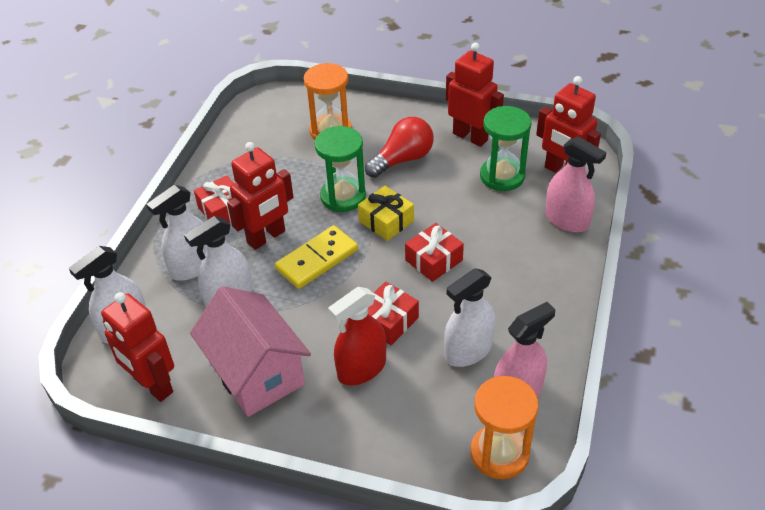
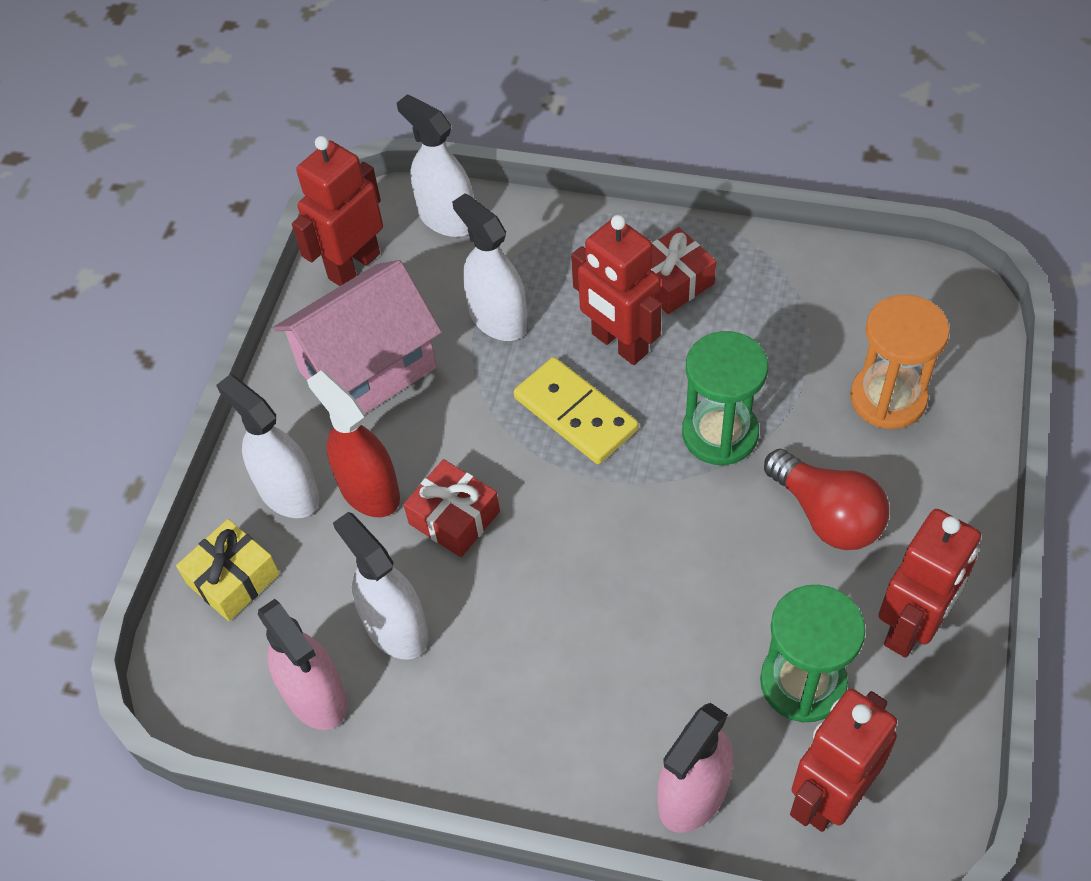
camera: 90 degrees right, 10 degrees up
(192, 266) = (555, 267): white spray bottle -> white spray bottle (288, 492)
(386, 221) = (666, 500): yellow gift -> yellow gift (233, 579)
(433, 260) = (581, 574): red gift -> none
(499, 453) = (216, 669): orange hourglass -> none

